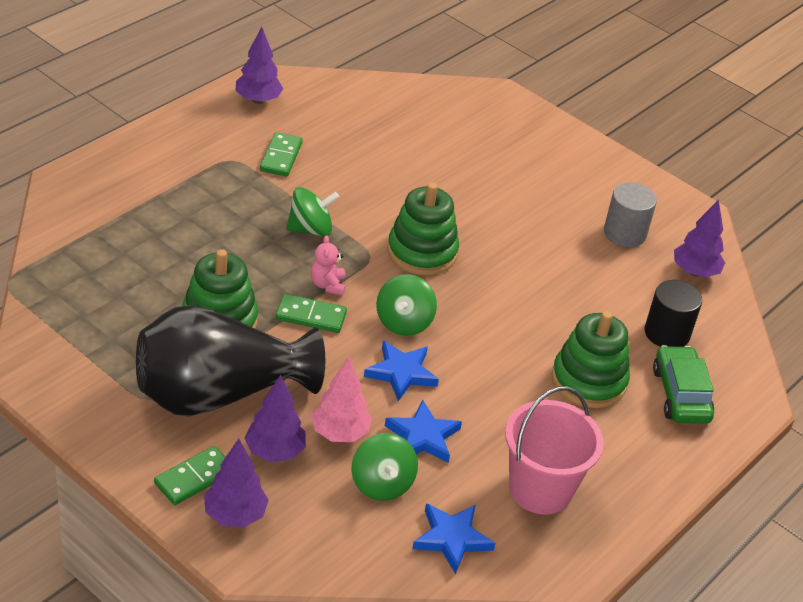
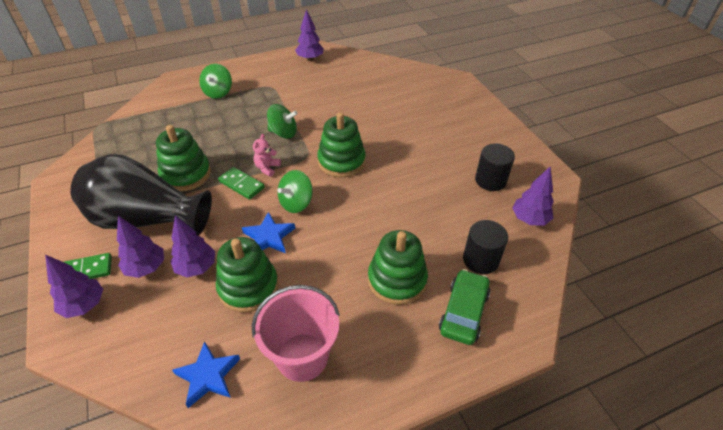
camera: 30 degrees right, 5 degrees up
(281, 157) = (299, 90): green domino -> none
(340, 433) = (196, 267): pink tree -> purple tree
(382, 484) = (194, 314): green spinning top -> green spinning top (218, 92)
(423, 437) = (248, 287): blue star -> green stacking toy
(624, 233) = (490, 180): grey cylinder -> black cylinder

